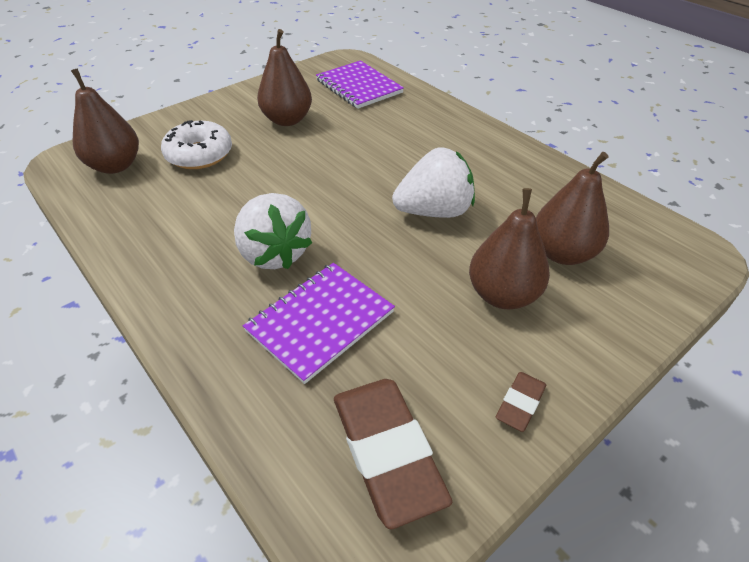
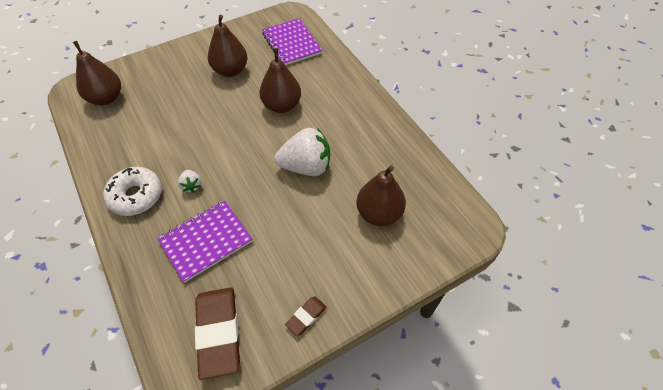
camera: 10 degrees right, 10 degrees up
(199, 154) = (163, 95): white donut -> white donut (136, 196)
(274, 253) = (191, 185): white strawberry -> white strawberry, size x0.46
(503, 295) = (326, 240): brown pear -> brown pear (282, 105)

